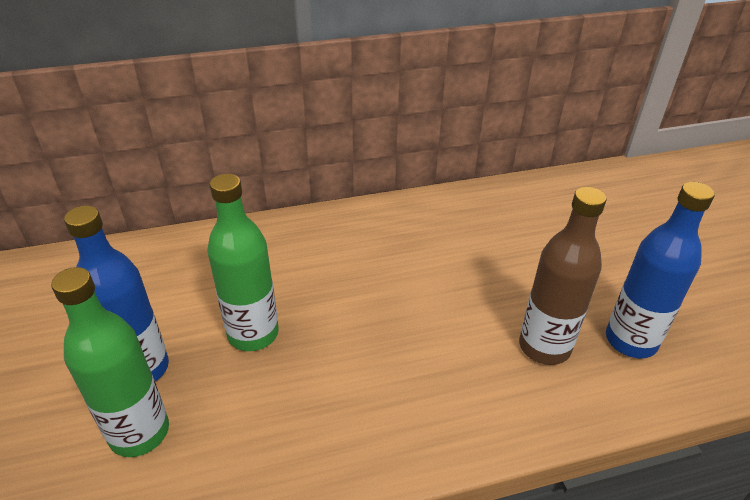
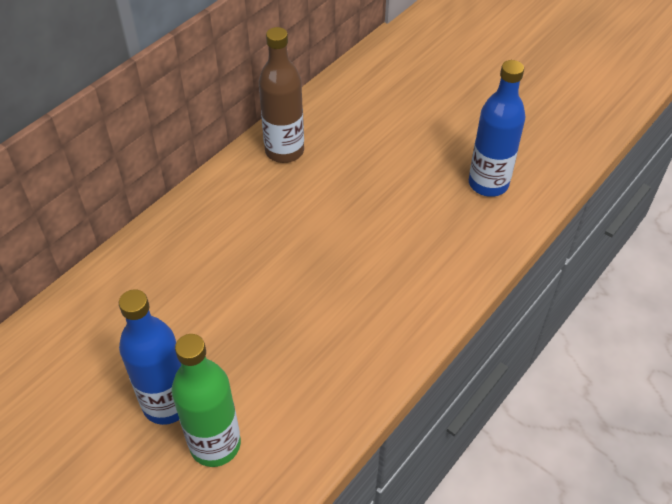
camera: 35 degrees left, 10 degrees up
(253, 334) = (228, 327): green bottle -> none
(544, 347) = (438, 219): brown bottle -> brown bottle (284, 151)

